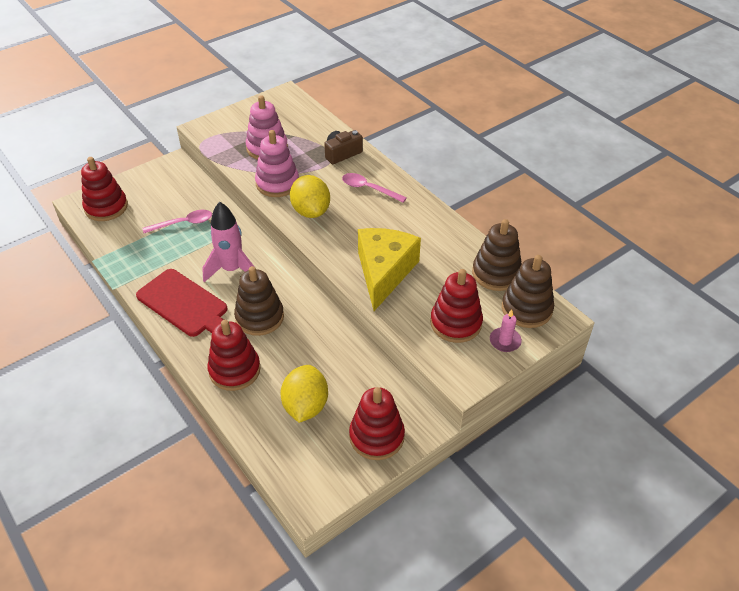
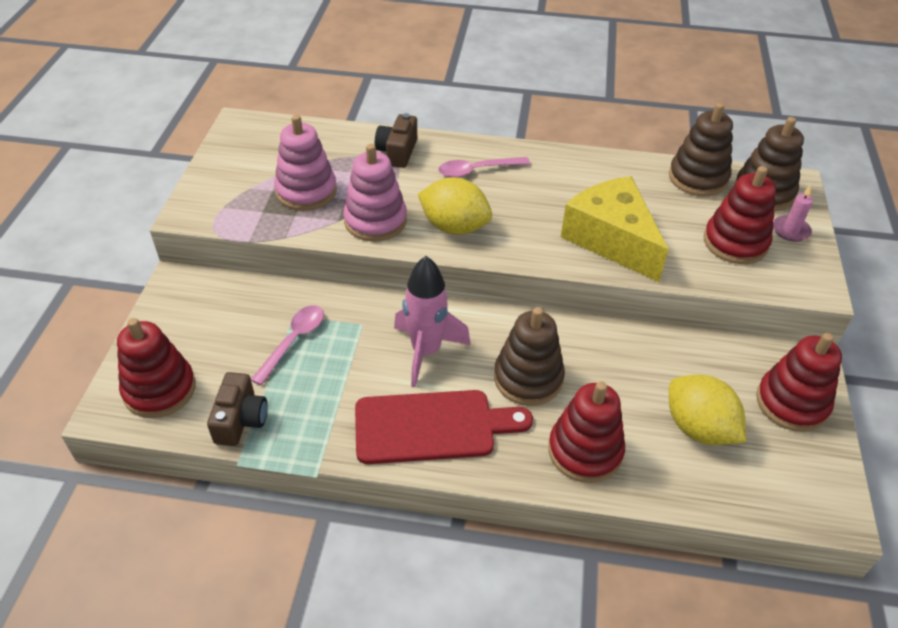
camera: 45 degrees left, 0 degrees up
(117, 243) = (240, 420): none -> brown camera

